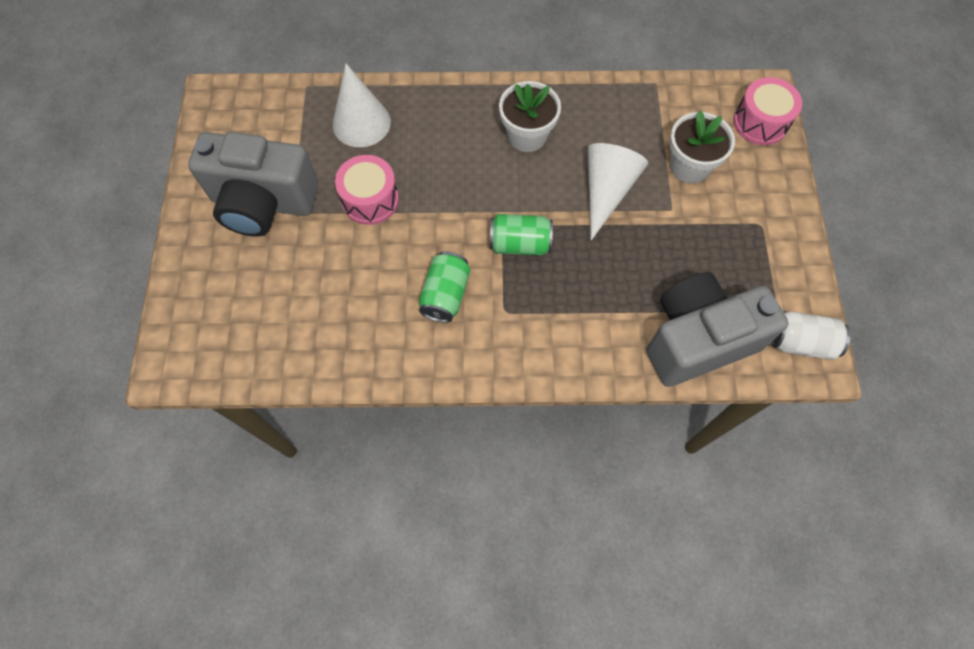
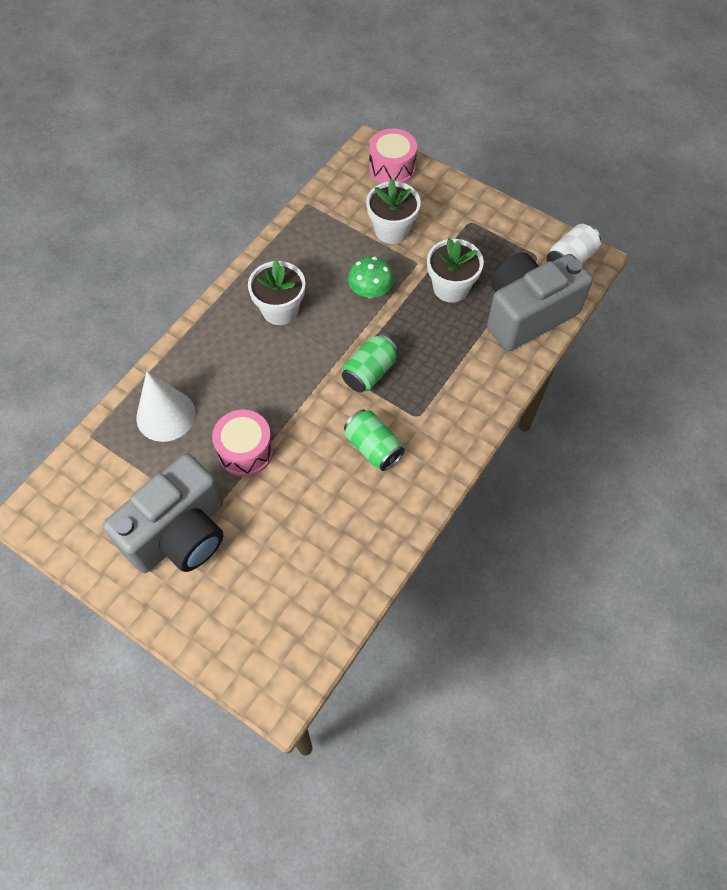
camera: 55 degrees left, 5 degrees down
(606, 191) = (370, 291): white cone -> green mushroom
(669, 254) = (451, 287): none -> white flower pot
(697, 340) = (527, 314): grey camera -> grey camera turned 45 degrees clockwise

